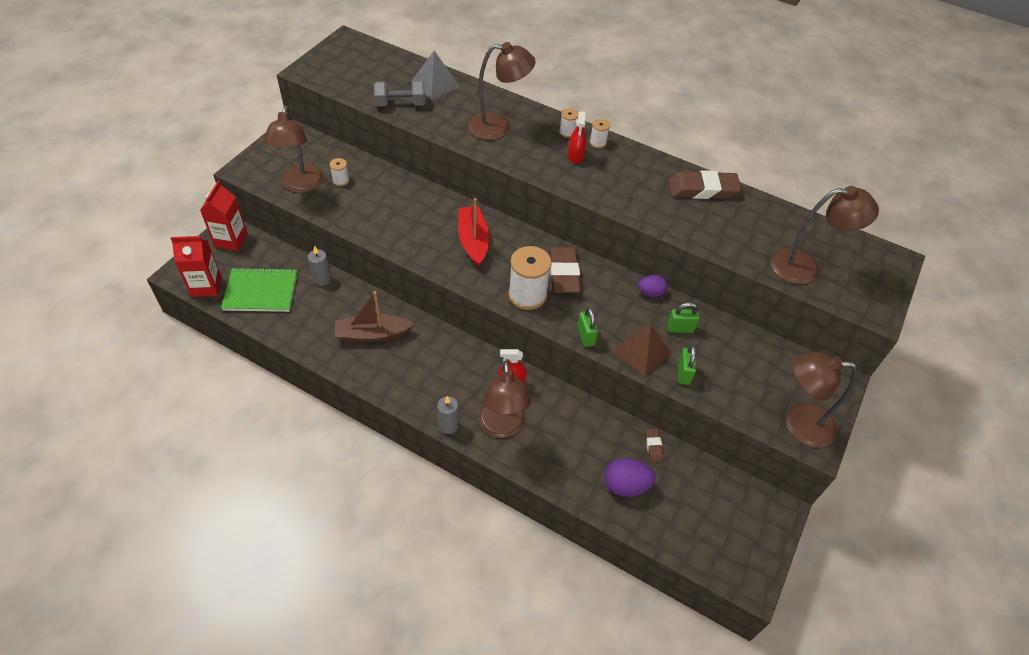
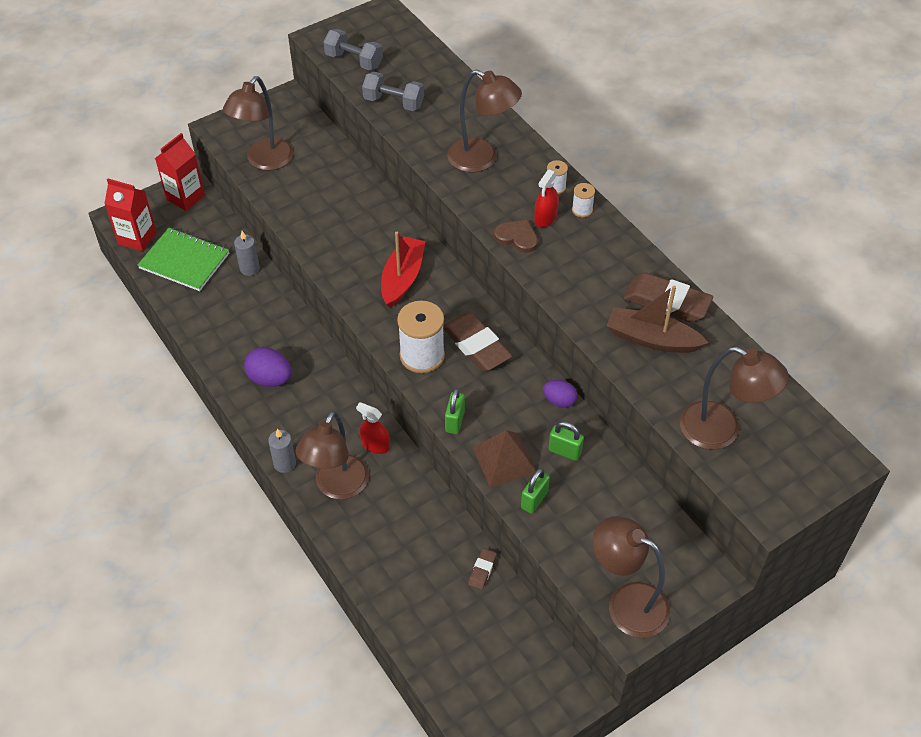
camera: 30 degrees right, 0 degrees up
(341, 180) = (307, 168): white spool -> none
(347, 81) = (354, 61): none -> grey dumbbell
(372, 334) = (266, 343): brown boat -> brown boat (652, 339)
(435, 84) = (445, 89): grey pyramid -> none
(563, 273) = (476, 346): brown eraser -> brown eraser turned 60 degrees counterclockwise
(565, 176) = (517, 237): none -> brown heart
(625, 485) = (426, 597): purple egg -> purple egg (270, 379)

